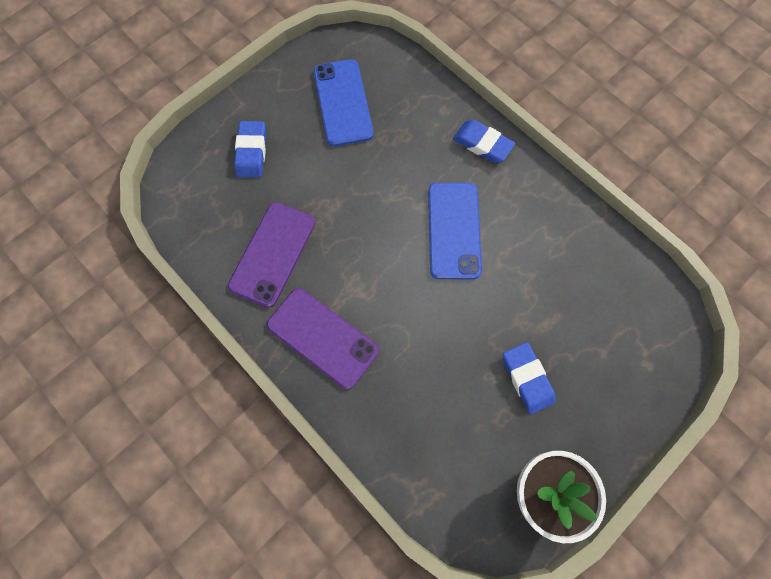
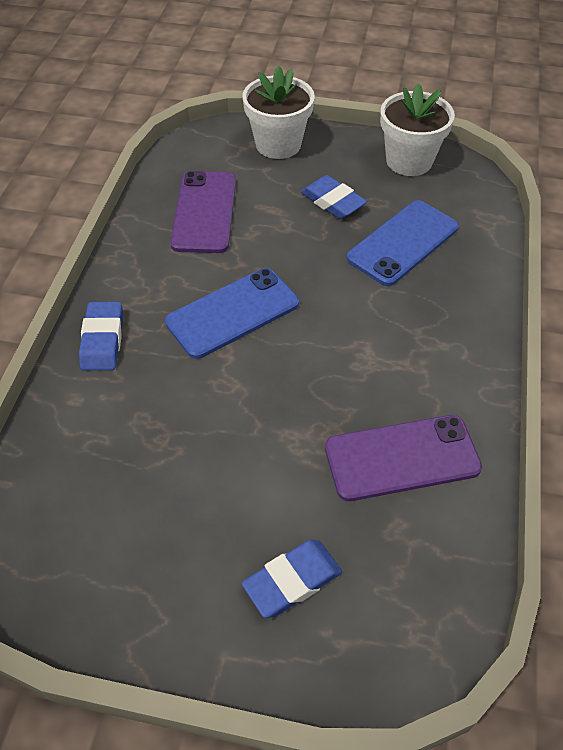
camera: 125 degrees left, 20 degrees down
(322, 337) = (442, 356): purple phone -> purple phone (204, 212)
(343, 103) = (134, 517): blue phone -> blue phone (402, 243)
(527, 378) = (332, 202): blue eraser -> blue eraser turned 75 degrees counterclockwise
(633, 386) = (278, 144): none -> white flower pot

